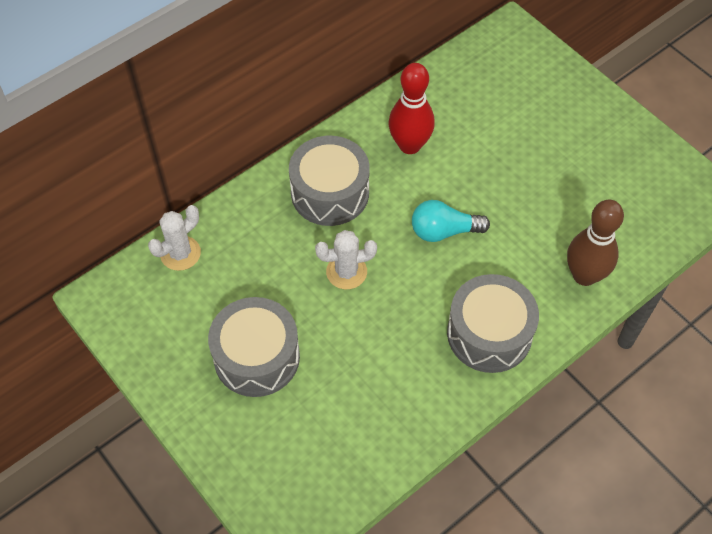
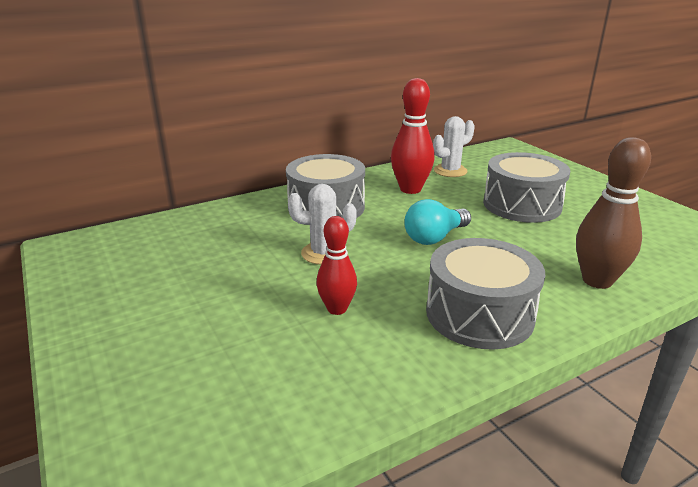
camera: 10 degrees right, 30 degrees down
(180, 253) = (163, 227): white cactus -> white cactus (450, 171)
(256, 357) = (193, 303): grey drum -> grey drum (522, 205)
(376, 345) = (337, 309): none -> red bowling pin
(444, 231) = (435, 237): turquoise light bulb -> turquoise light bulb turned 45 degrees counterclockwise

